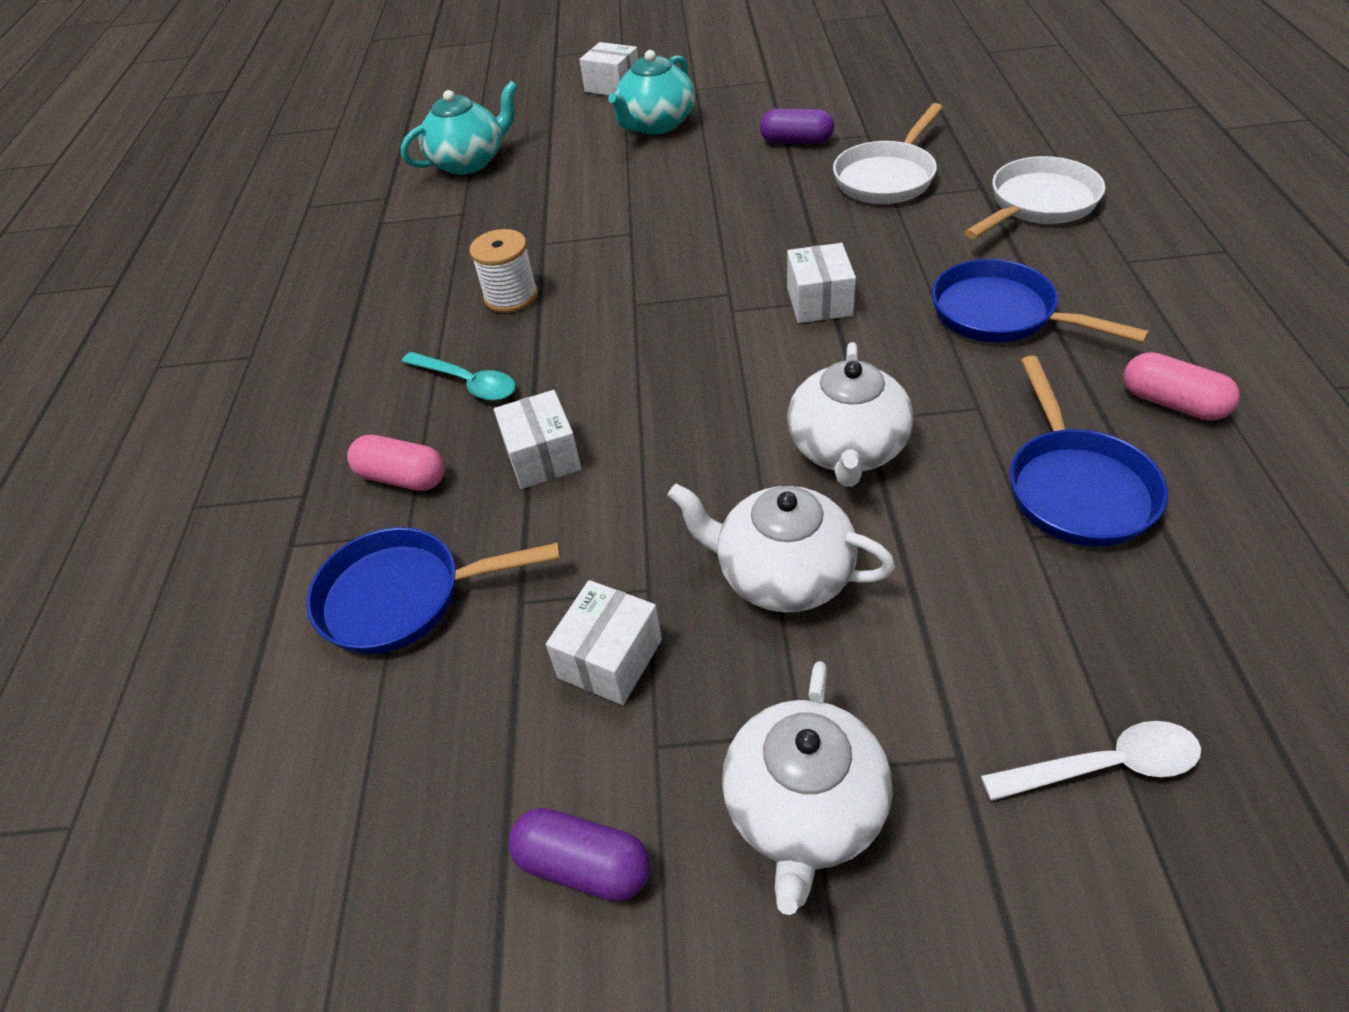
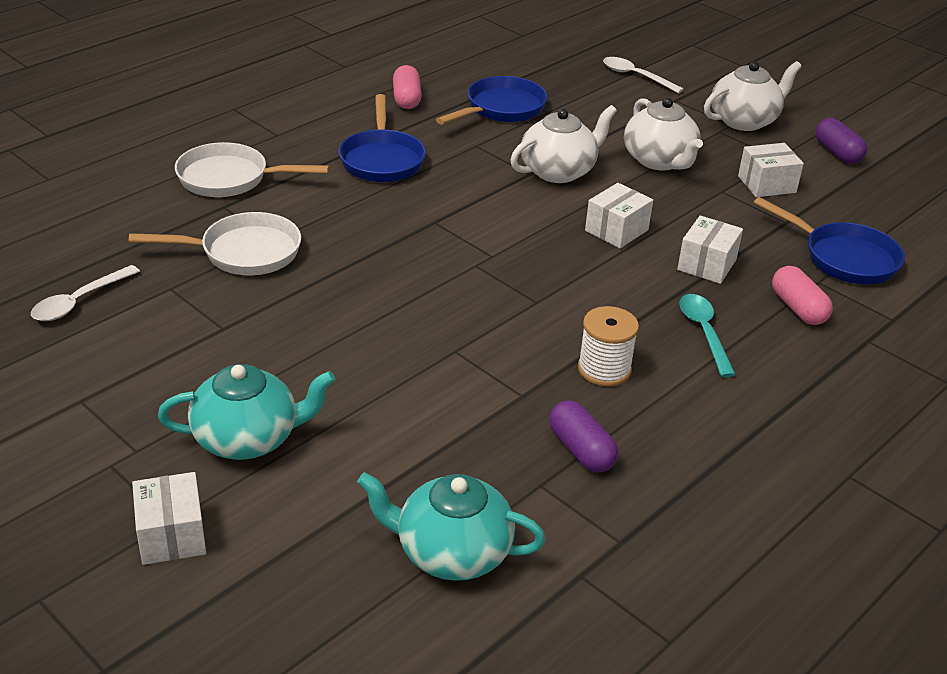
camera: 140 degrees left, 10 degrees down
(796, 141) = (214, 324): purple capsule -> purple capsule (581, 450)
(819, 301) = (442, 225): white box -> white box (616, 230)
(889, 97) = (79, 302): none -> white spoon

